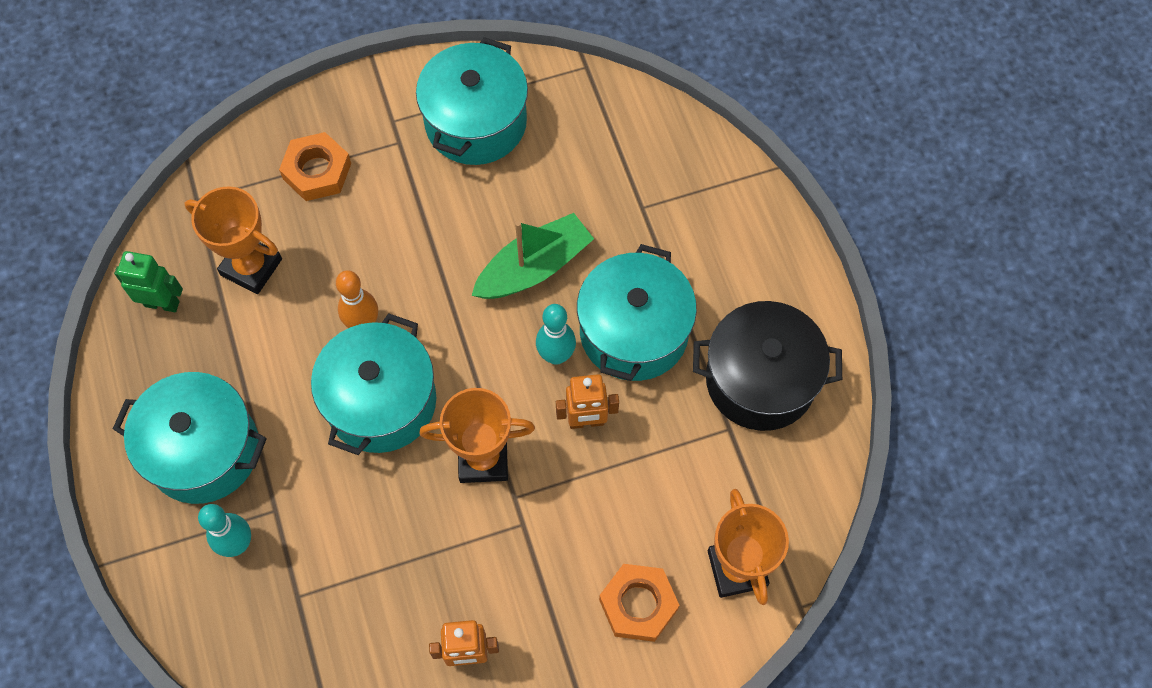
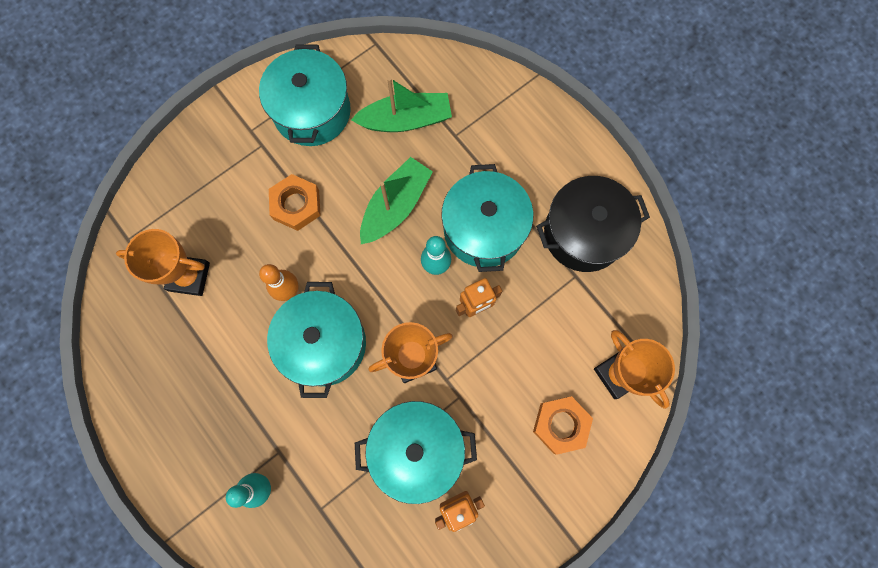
camera: 20 degrees left, 10 degrees up
(162, 303) = (133, 327): green robot -> none
(204, 450) = (208, 427): turquoise pot -> turquoise pot (417, 449)
(317, 171) = (209, 187): orange nut -> orange nut (296, 205)
(587, 169) = (405, 120): none -> green boat

